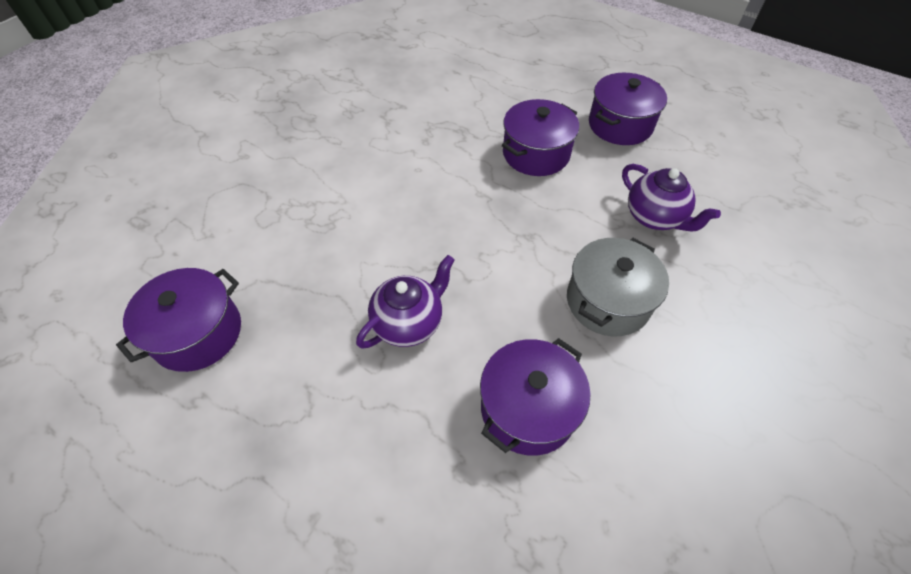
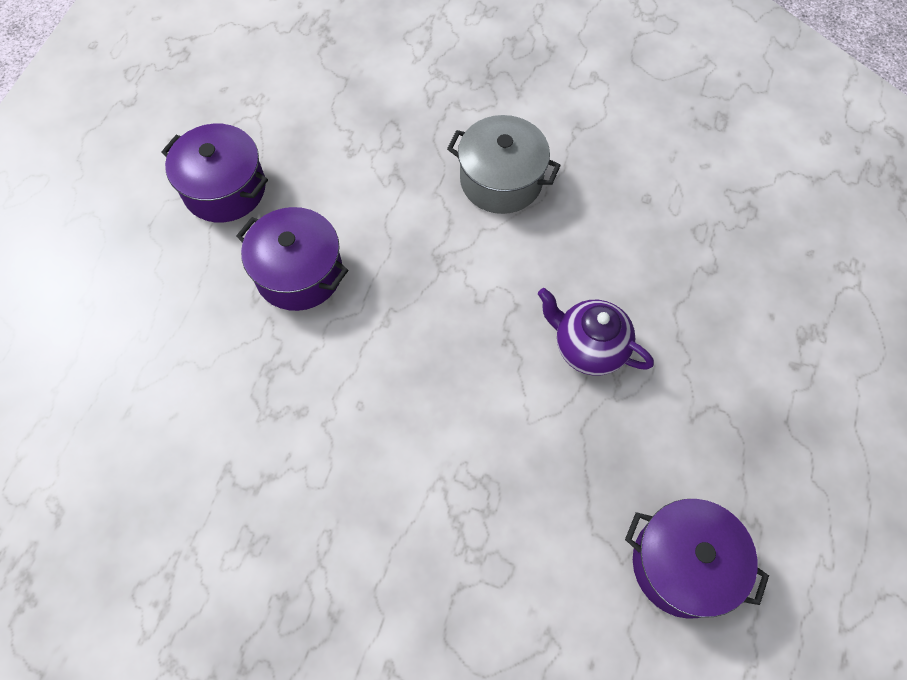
camera: 105 degrees left, 10 degrees up
(528, 408) = (635, 228): purple pot -> none
(655, 218) = (378, 147): purple teapot -> none

